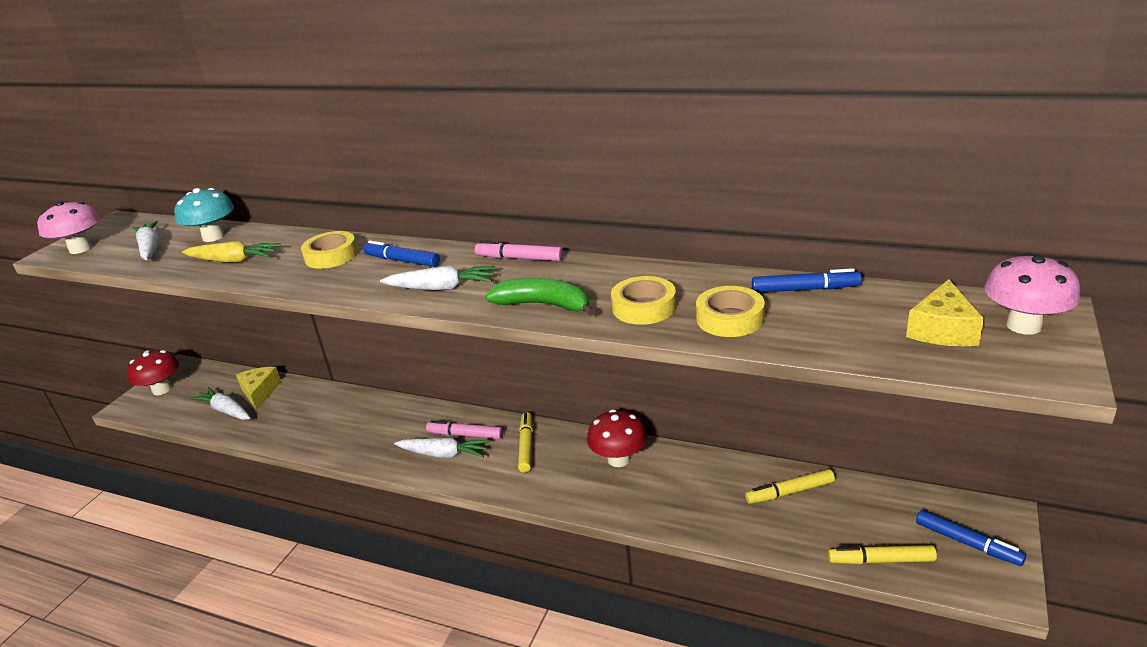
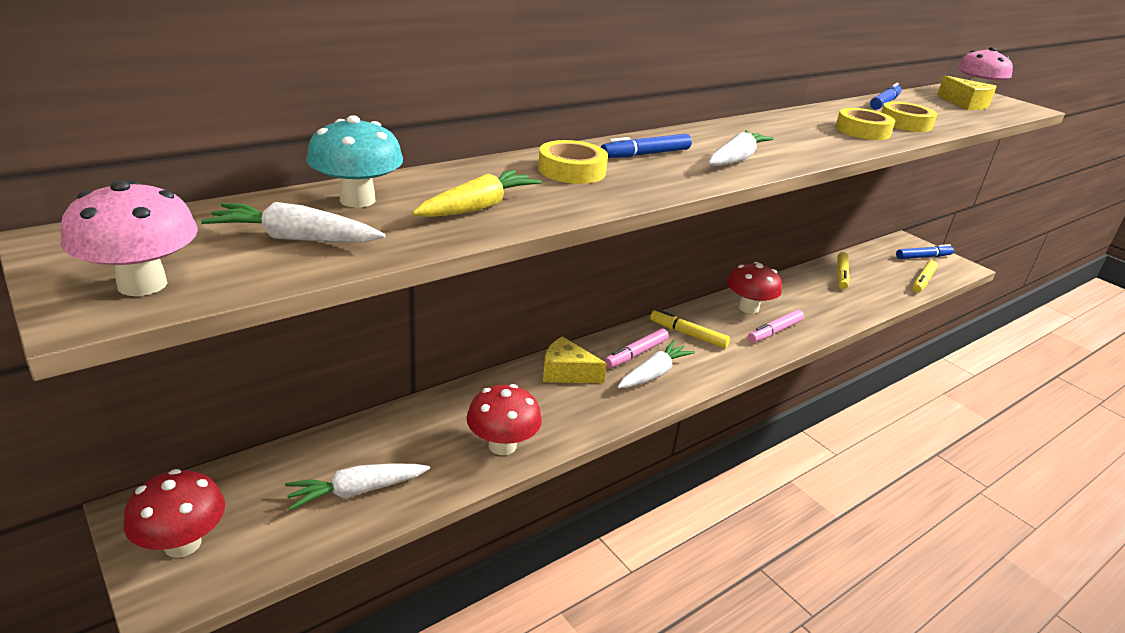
camera: 65 degrees left, 0 degrees up
(260, 392) = (355, 451): yellow cheese -> yellow cheese (566, 372)
(300, 433) = (502, 445): none -> red mushroom
(519, 258) = (717, 128): pink marker -> pink marker (774, 331)
(544, 305) = (822, 146): green banana -> none

